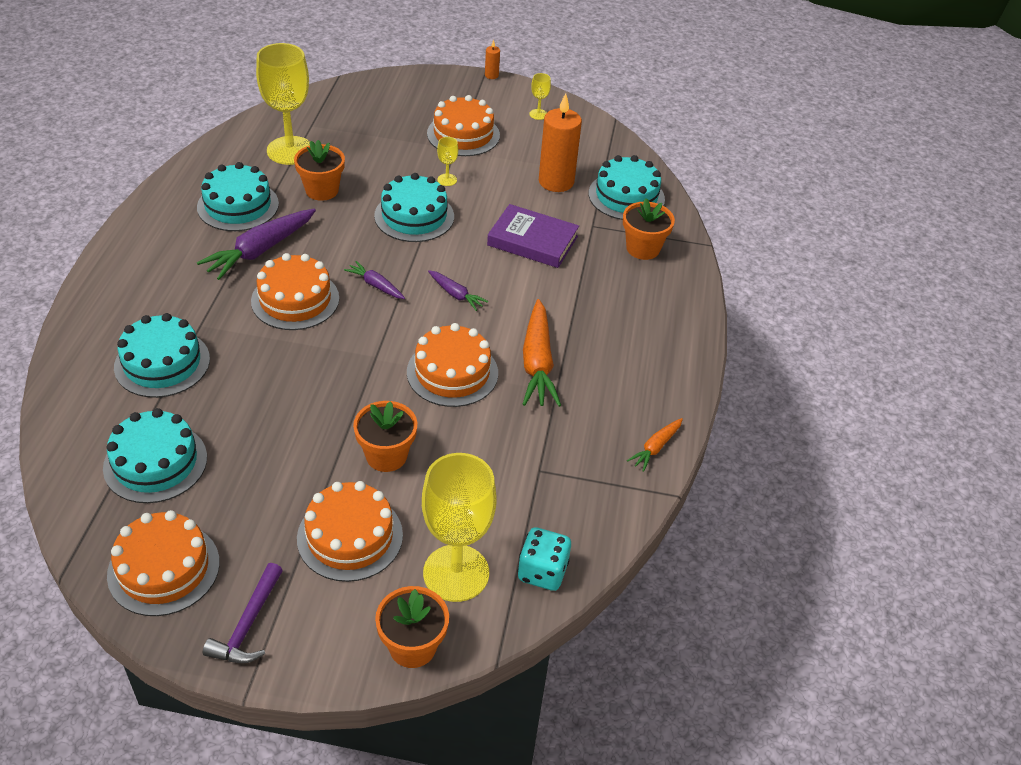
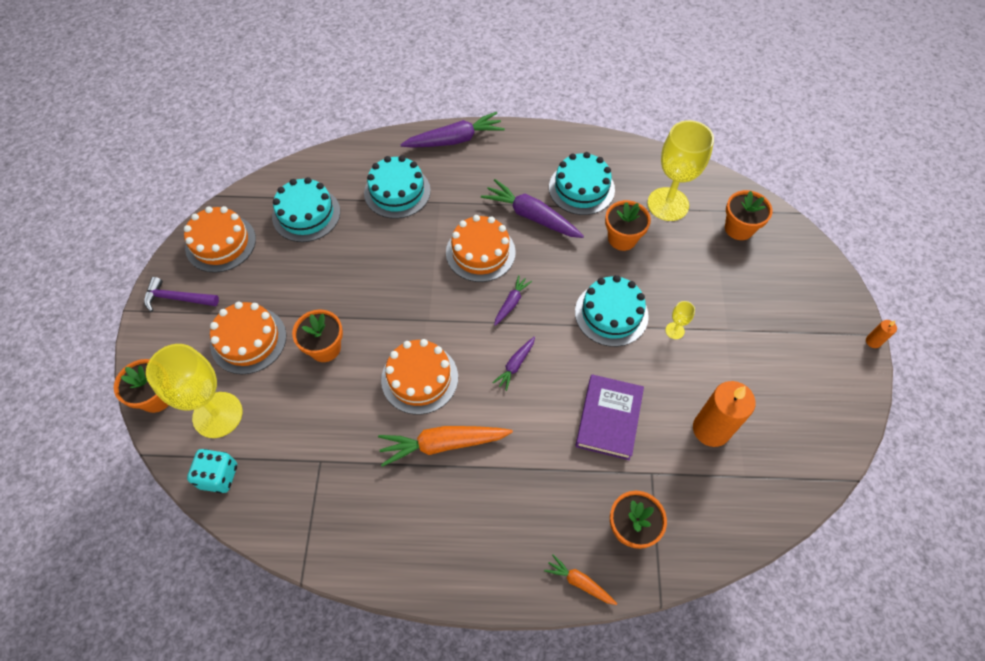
camera: 85 degrees right, 15 degrees up
(100, 297) = (455, 140): none -> purple carrot
(342, 114) = (739, 228): none -> orange flower pot
(463, 134) = (753, 332): orange cake -> none
(538, 114) = (823, 397): yellow goblet -> none
(626, 196) = (713, 504): turquoise cake -> none
(655, 448) = (354, 559): orange carrot -> orange carrot (579, 582)

